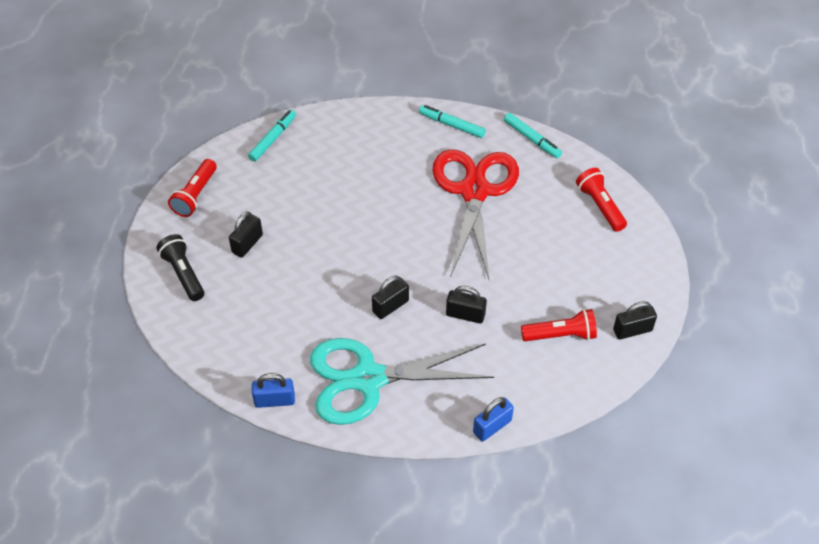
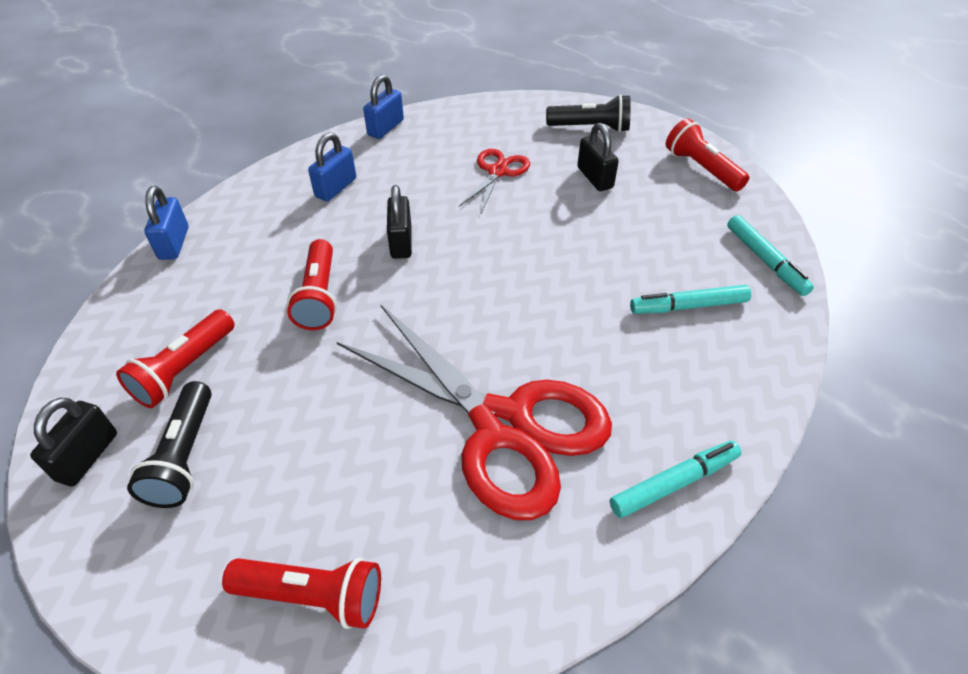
camera: 125 degrees right, 5 degrees down
(280, 298) = (497, 172): none -> red scissors
(368, 379) = (336, 188): turquoise scissors -> blue padlock
(465, 314) = (319, 296): black padlock -> red flashlight
(532, 139) = (555, 597): turquoise marker -> turquoise marker (688, 306)
(596, 293) = (184, 456): none -> black flashlight

